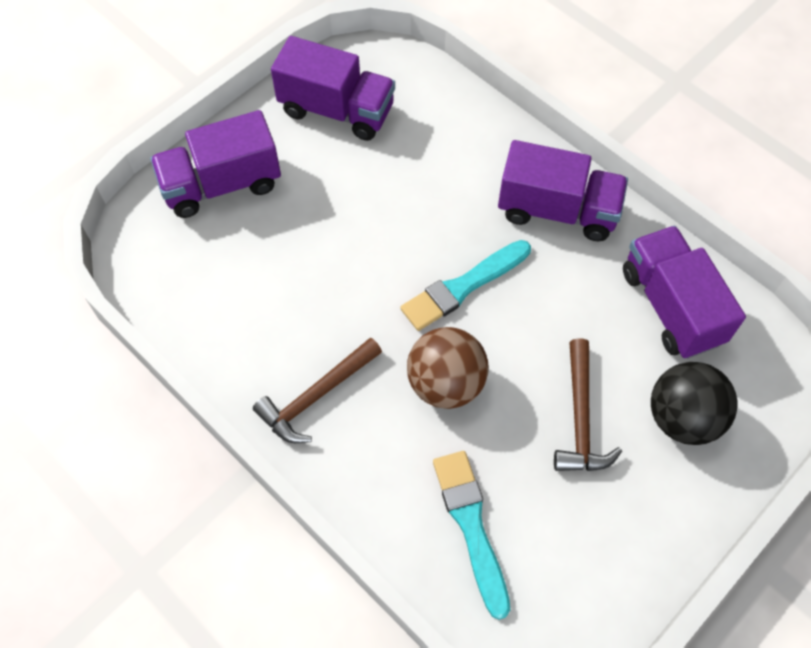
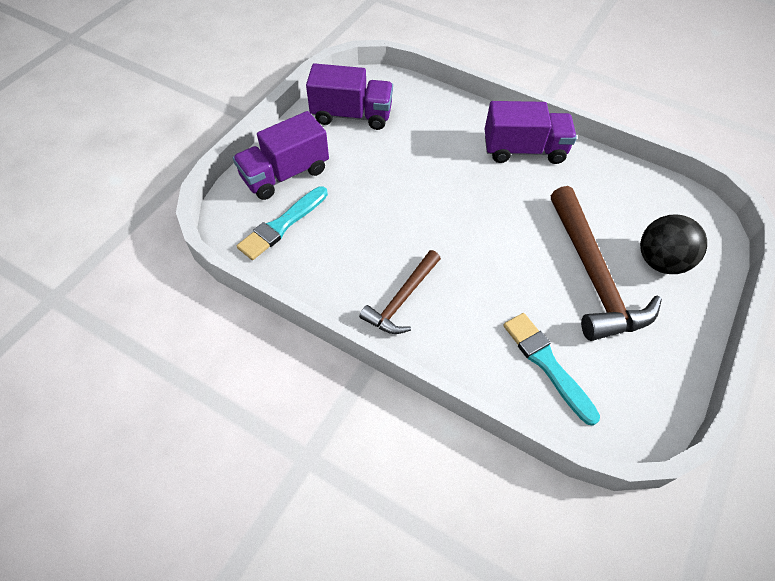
camera: 15 degrees left, 5 degrees down
(446, 383) = (491, 272): brown ball -> none
(463, 287) = (479, 208): turquoise brush -> turquoise brush (282, 225)
(580, 418) = (592, 275): brown hammer -> brown hammer, size x1.70
(671, 306) = (622, 194): purple truck -> none

